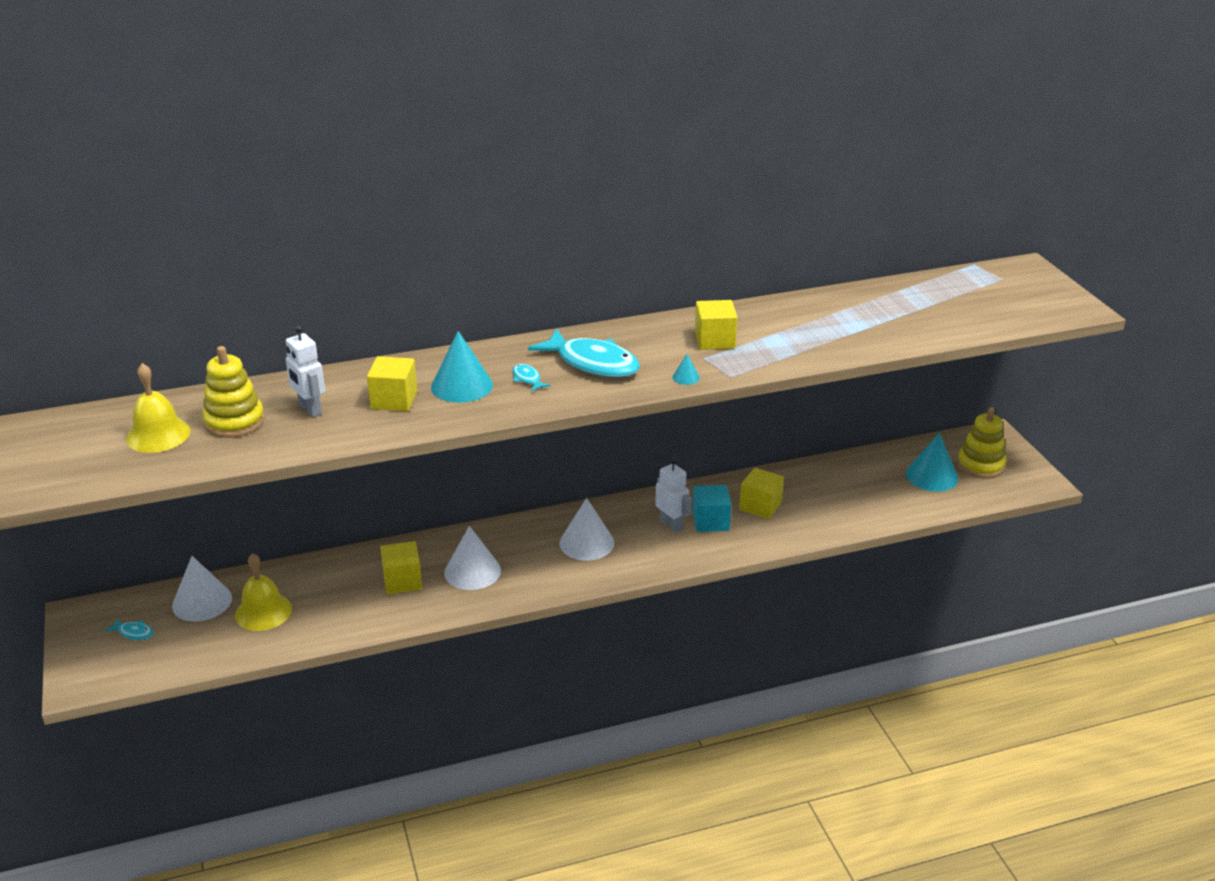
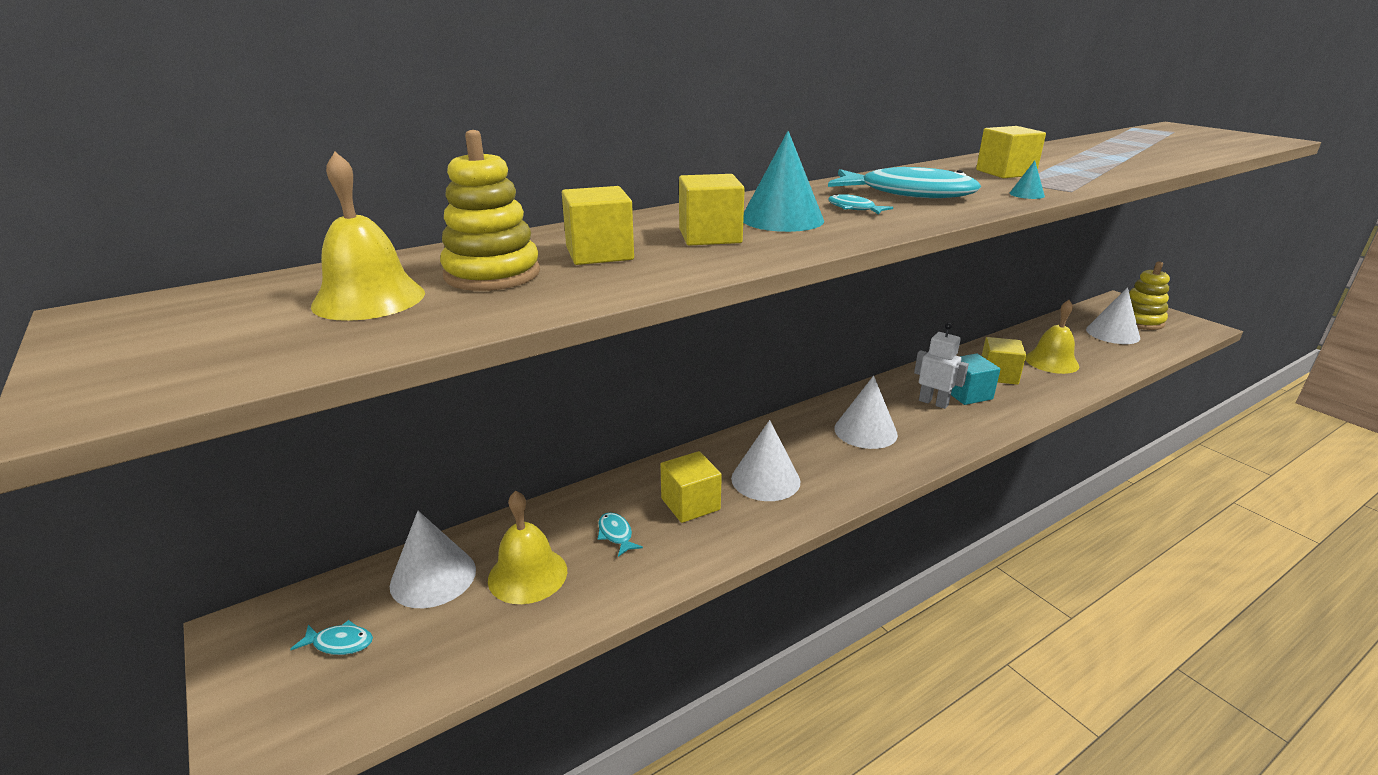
camera: 15 degrees left, 5 degrees down
(310, 409) = (599, 253): white robot -> yellow cube
(336, 594) = (616, 534): none -> turquoise fish
(829, 499) = (1051, 362): none -> yellow bell
(931, 476) = (1112, 333): turquoise cone -> white cone

